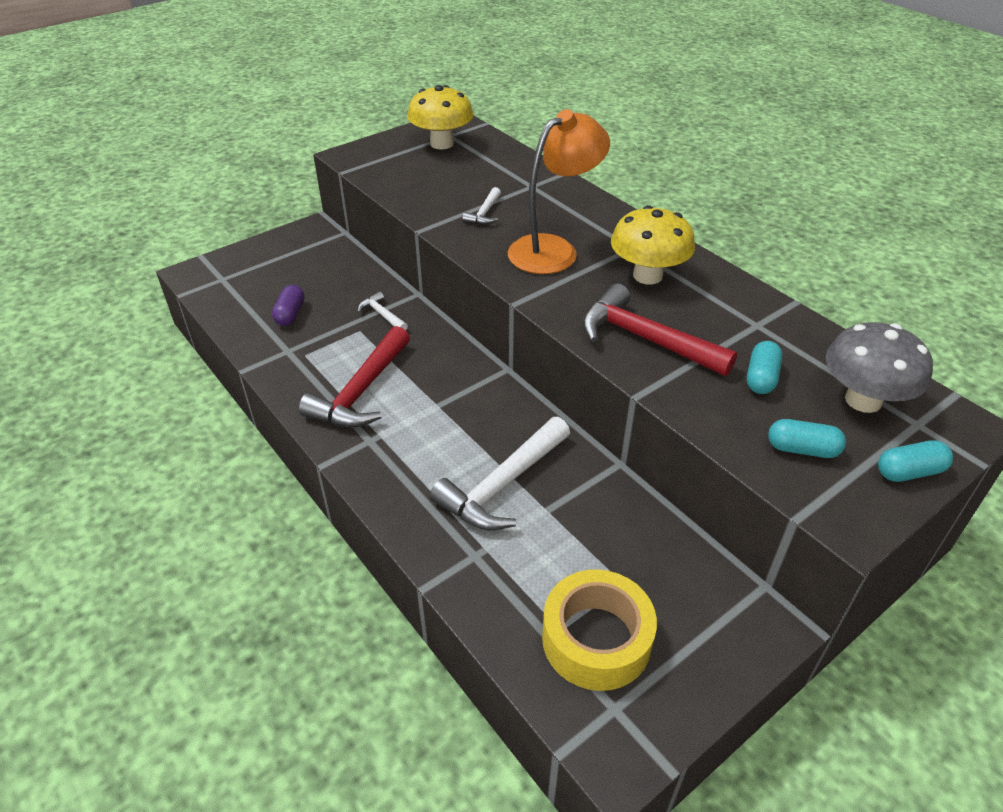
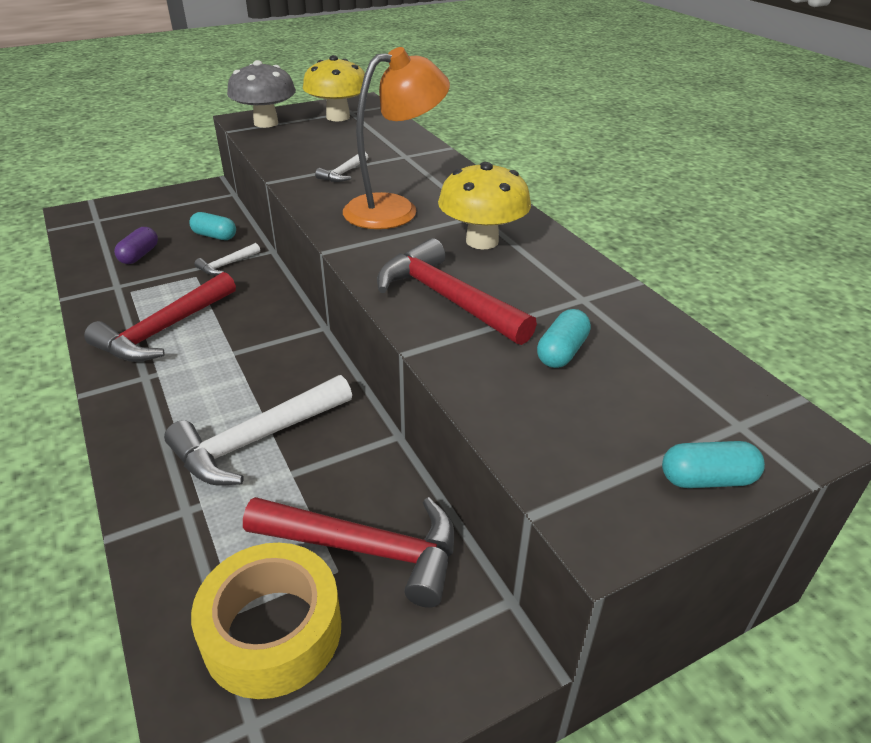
camera: 10 degrees right, 5 degrees down
(382, 315) = (226, 265): white hammer -> white hammer turned 105 degrees counterclockwise
(639, 564) = (367, 550): none -> red hammer
(802, 449) = (577, 434): turquoise capsule -> turquoise capsule (214, 236)
(863, 400) = (678, 390): grey mushroom -> grey mushroom (266, 123)

